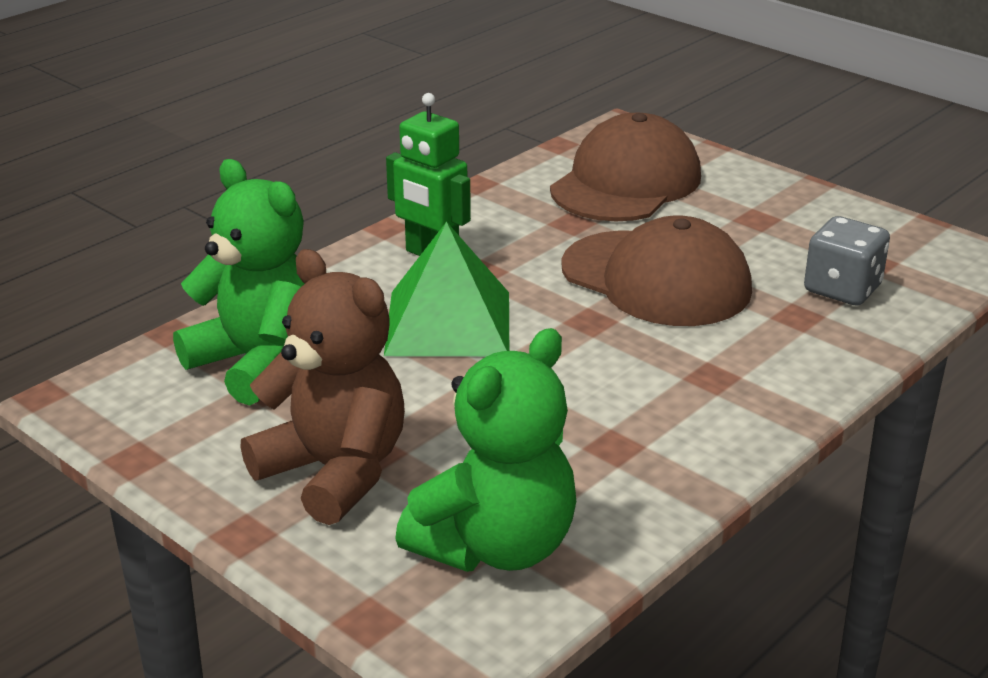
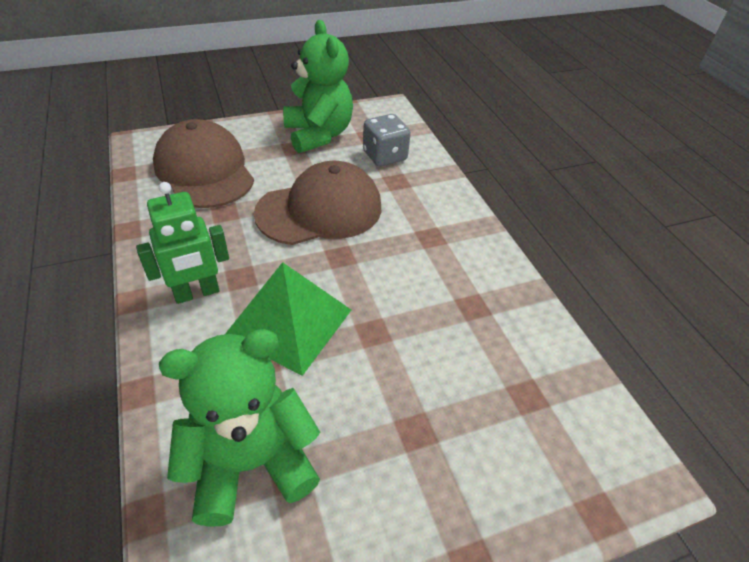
camera: 65 degrees left, 15 degrees up
(334, 472) = (426, 467): brown teddy bear -> none
(496, 546) = (547, 407): green teddy bear -> green teddy bear (318, 135)

